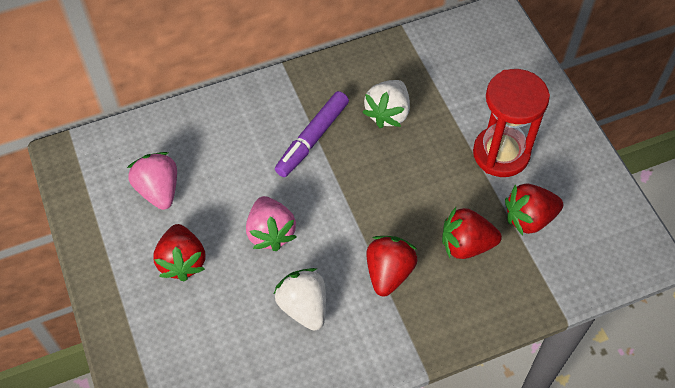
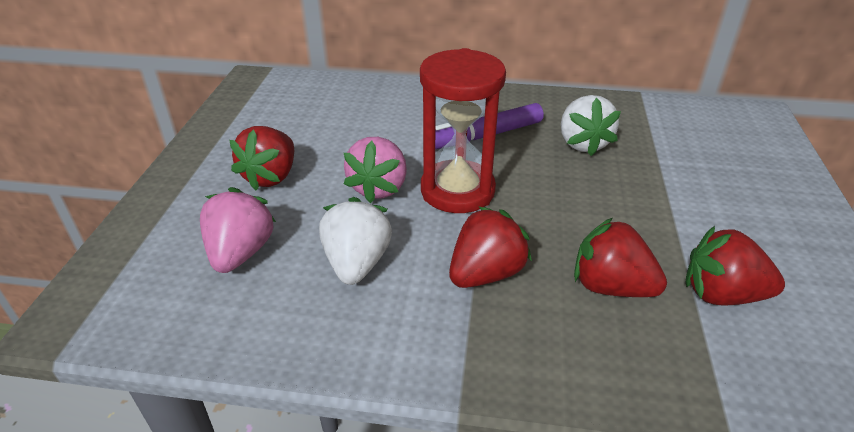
camera: 30 degrees right, 20 degrees down
(158, 190) = (303, 122): pink strawberry -> pink strawberry (240, 253)
(388, 113) = (582, 143): white strawberry -> white strawberry turned 60 degrees counterclockwise
(501, 153) = (709, 218): red hourglass -> red hourglass (457, 190)

